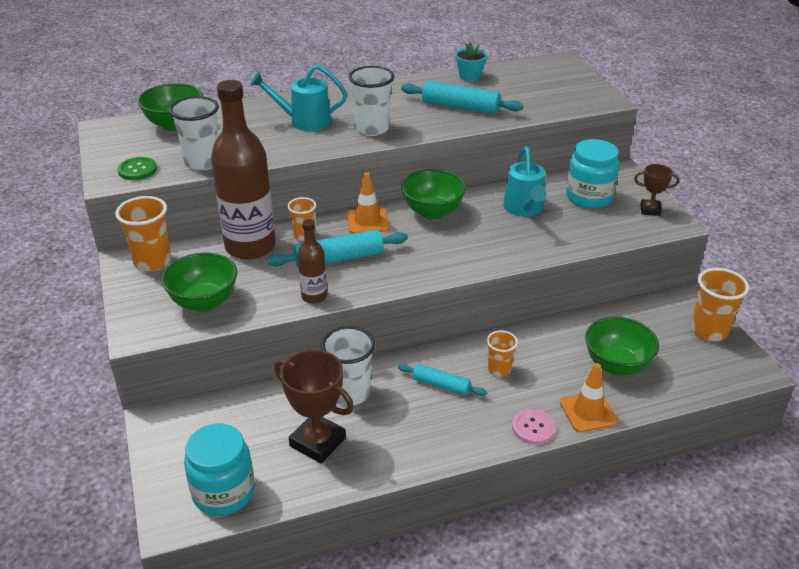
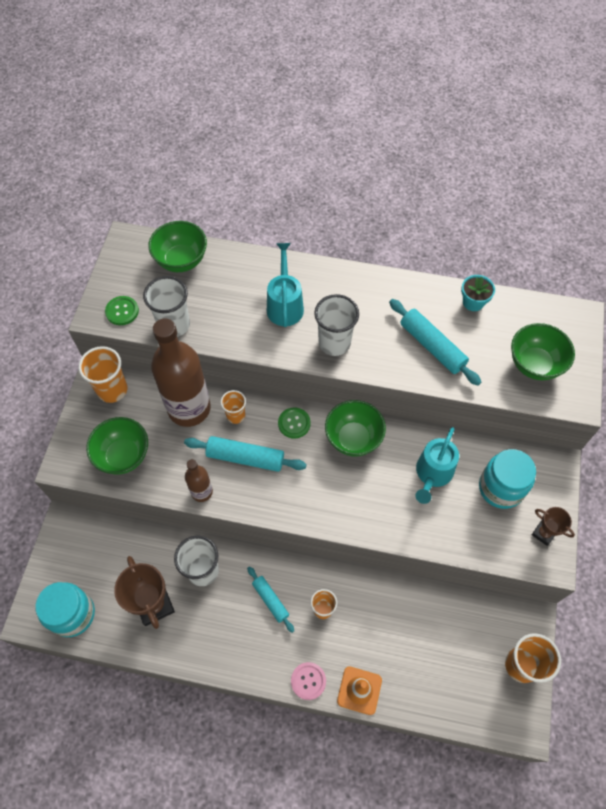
camera: 30 degrees right, 25 degrees up
(304, 121) = (285, 304): turquoise watering can -> turquoise watering can turned 60 degrees clockwise
(367, 221) = (294, 423): orange traffic cone -> green button
(616, 365) = (416, 657): green bowl -> green bowl (534, 364)

